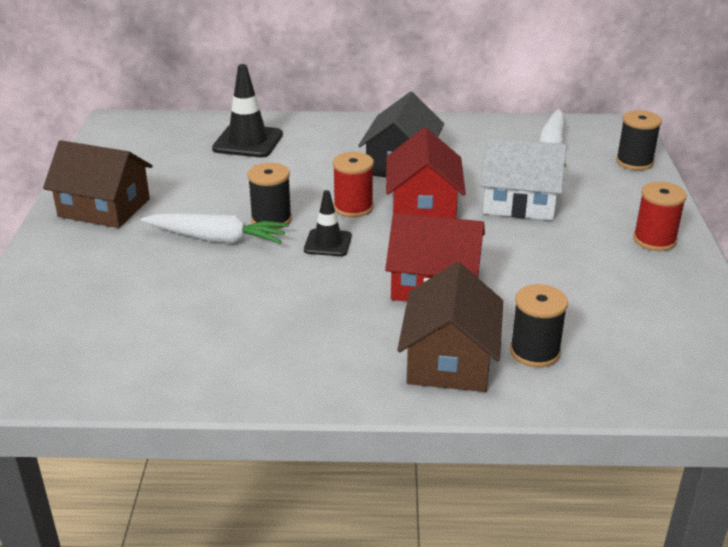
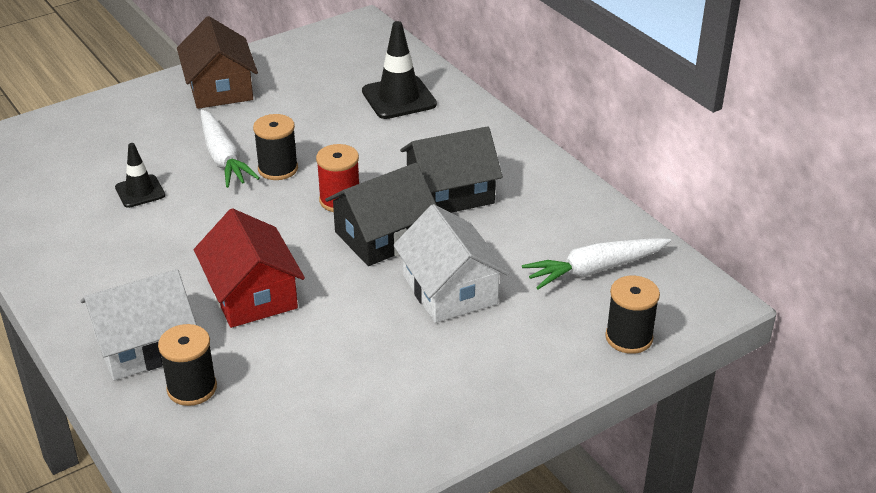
camera: 55 degrees right, 5 degrees up
(328, 243) = (267, 212): black traffic cone -> black traffic cone (140, 191)
(423, 206) = (383, 236): red house -> black house
(449, 360) = (144, 345): brown house -> white house
(654, 240) = (462, 403): red spool -> none

